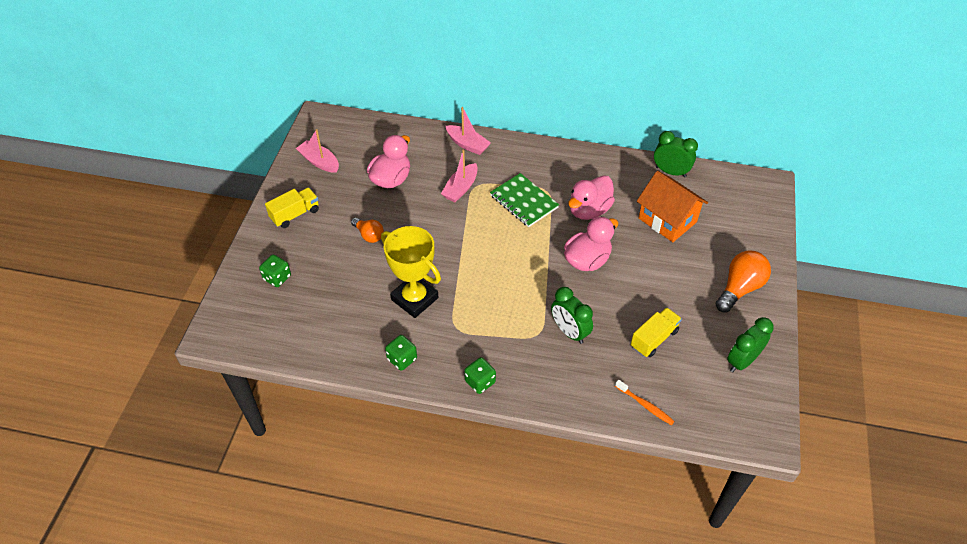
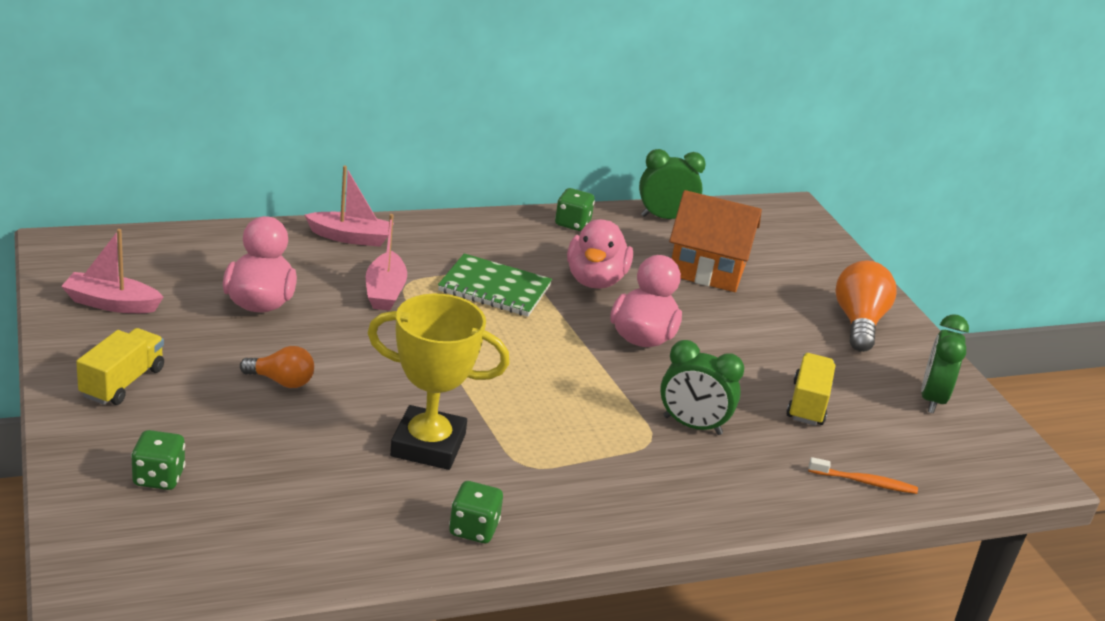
camera: 35 degrees left, 20 degrees down
(480, 382) = (619, 522): green dice -> green dice (572, 223)

